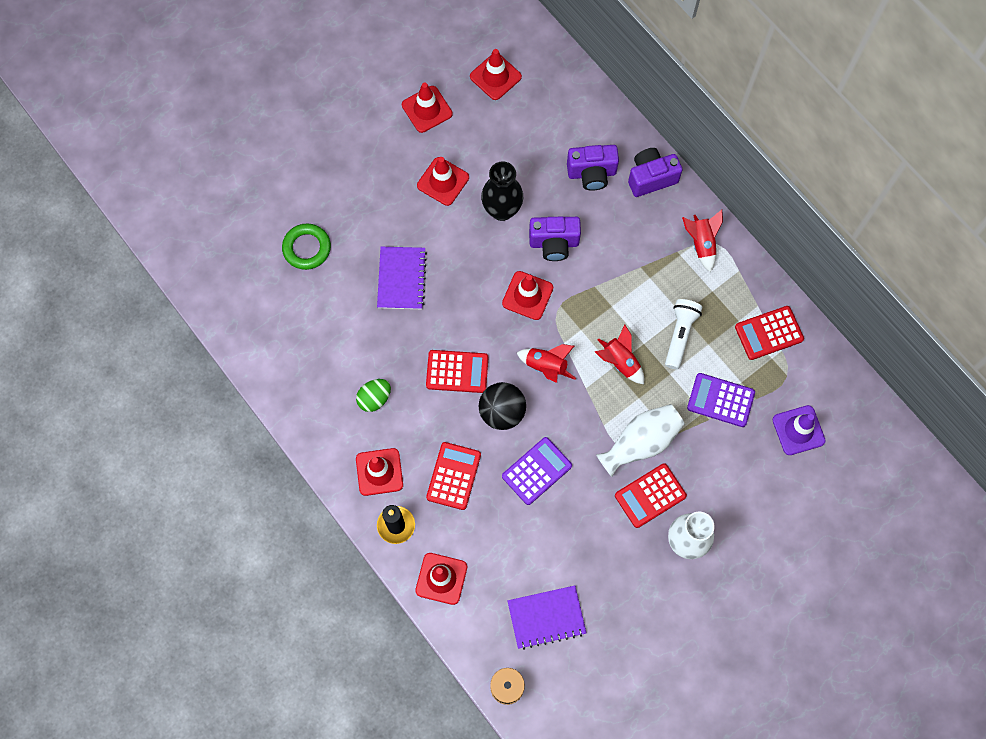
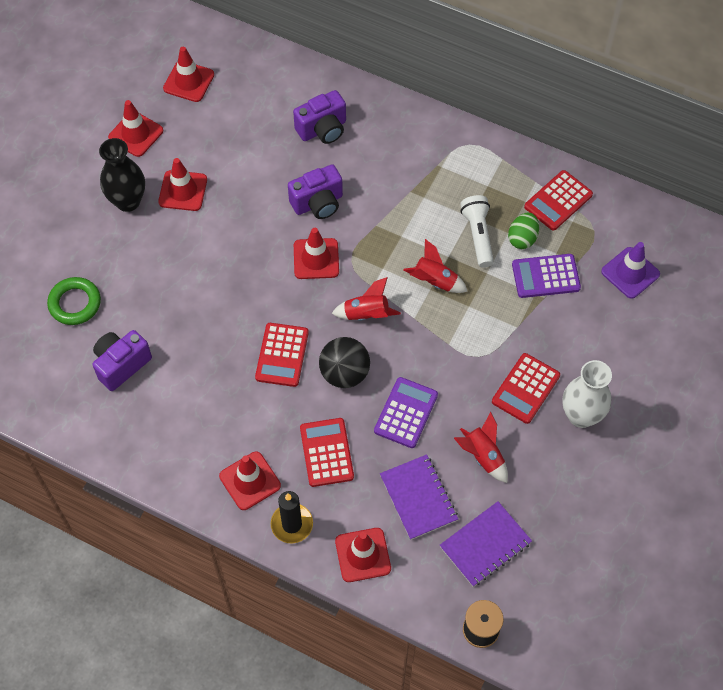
camera: 25 degrees left, 10 degrees down
(374, 398) = (211, 414): green egg -> green egg (522, 238)
(401, 279) = (184, 293): purple notebook -> purple notebook (418, 498)
(457, 372) = (282, 355): red calculator -> red calculator turned 120 degrees clockwise
(502, 210) = (253, 194): black vase -> black vase (128, 201)
(640, 443) = (491, 345): white vase -> none
(651, 178) = (380, 112): purple camera -> purple camera (121, 365)
(701, 244) = (456, 149): red rocket -> red rocket (483, 456)

